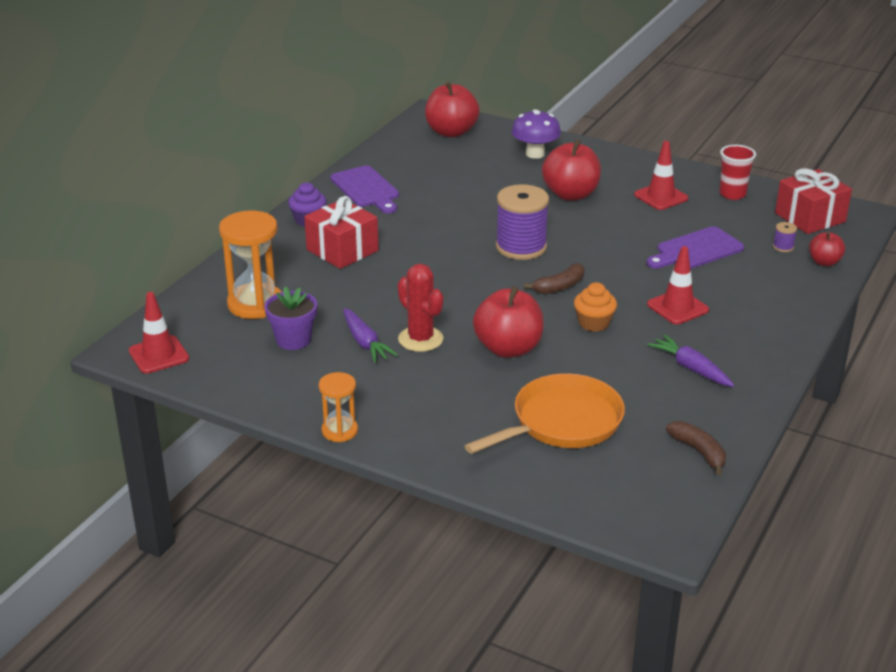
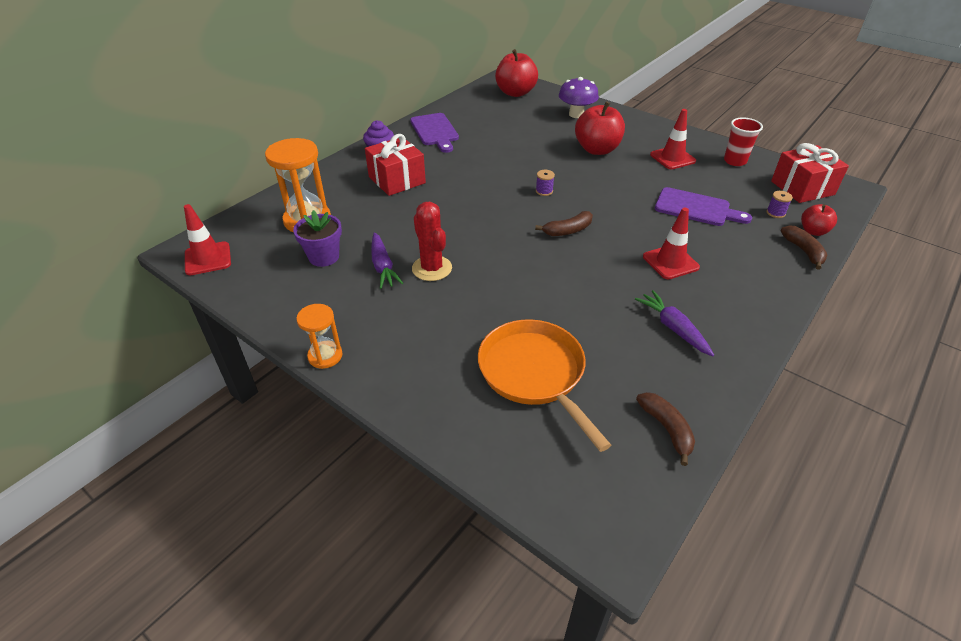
camera: 10 degrees right, 10 degrees up
(508, 349) = (506, 287): red apple -> none
(521, 247) = (544, 191): purple spool -> purple spool, size x0.40
(561, 423) = (535, 374): orange pan -> orange pan turned 90 degrees counterclockwise
(594, 323) = (590, 269): orange cupcake -> none
(696, 250) = (696, 208): purple cutting board -> purple cutting board turned 135 degrees counterclockwise
(815, 283) = (803, 251): none -> brown banana

